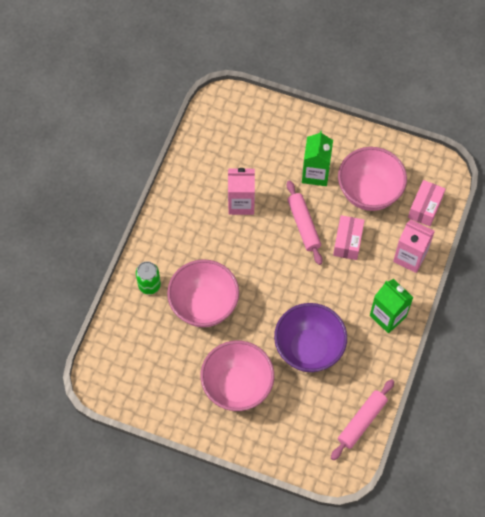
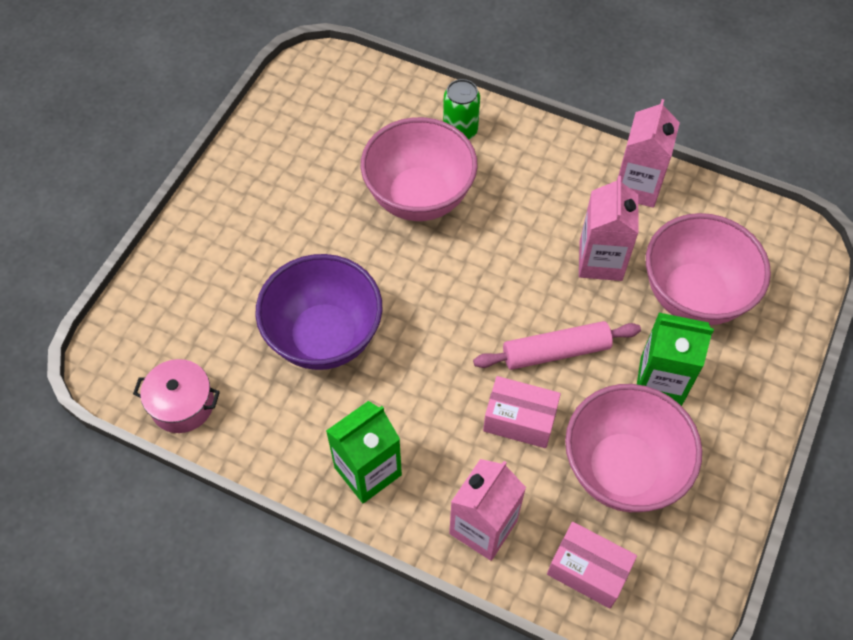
camera: 95 degrees right, 5 degrees down
(186, 183) = (637, 186): none -> pink carton
(237, 386) = (277, 232): pink bowl -> pink bowl (693, 295)
(362, 421) = (182, 404): pink rolling pin -> pink pot

